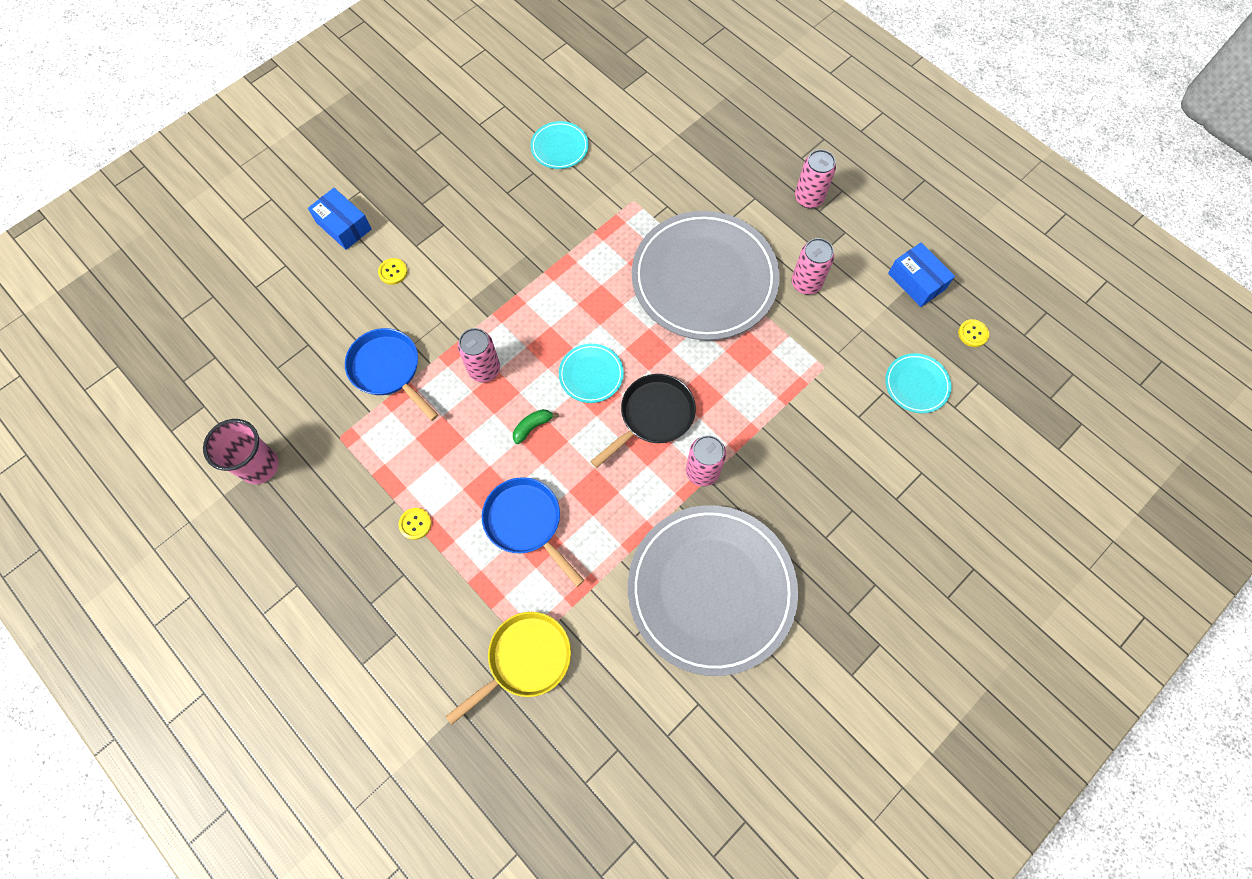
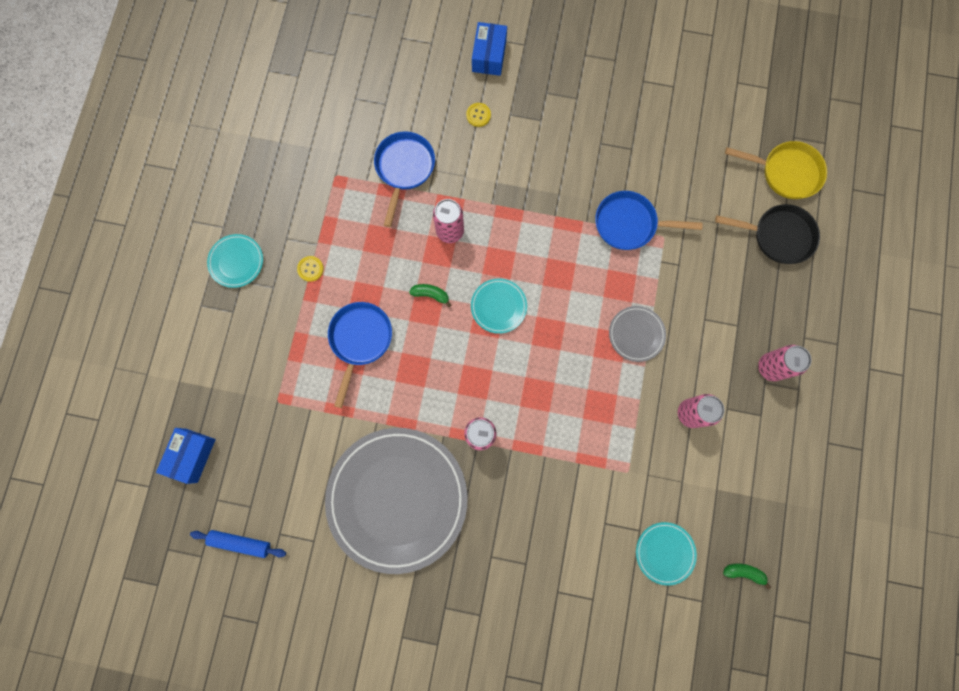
camera: 55 degrees right, 10 degrees up
(260, 466) = (282, 142): pink cup -> none
(525, 659) = (269, 406): yellow pan -> yellow pan (786, 172)
(559, 147) = (668, 151): turquoise plate -> turquoise plate (236, 261)
(600, 219) = (629, 224): none -> blue pan
(649, 785) = (240, 542): none -> blue rolling pin
(653, 416) = (497, 372): black pan -> black pan (778, 236)
(704, 279) = (636, 334): grey plate -> grey plate, size x0.42
(916, 281) = (758, 499): blue box -> blue box (191, 455)
(973, 334) = (743, 572): yellow button -> green banana

